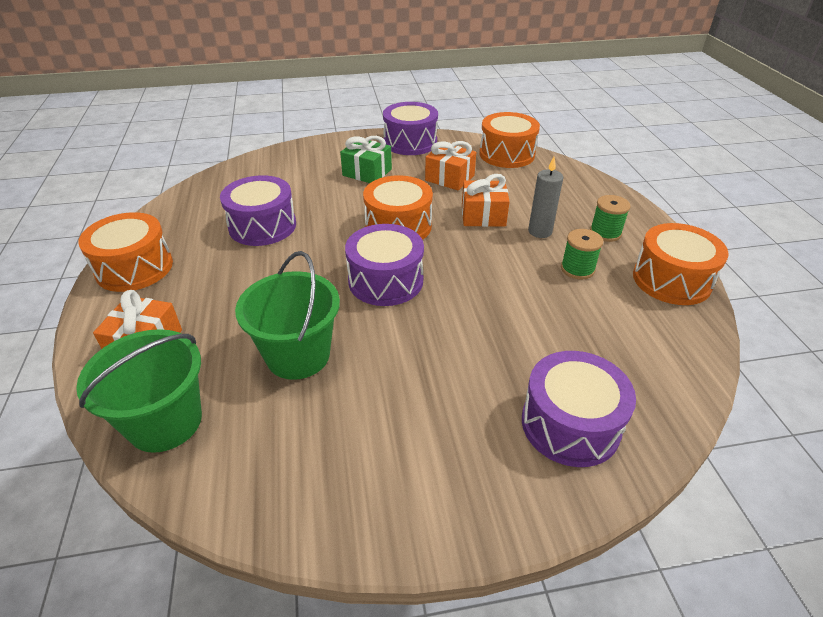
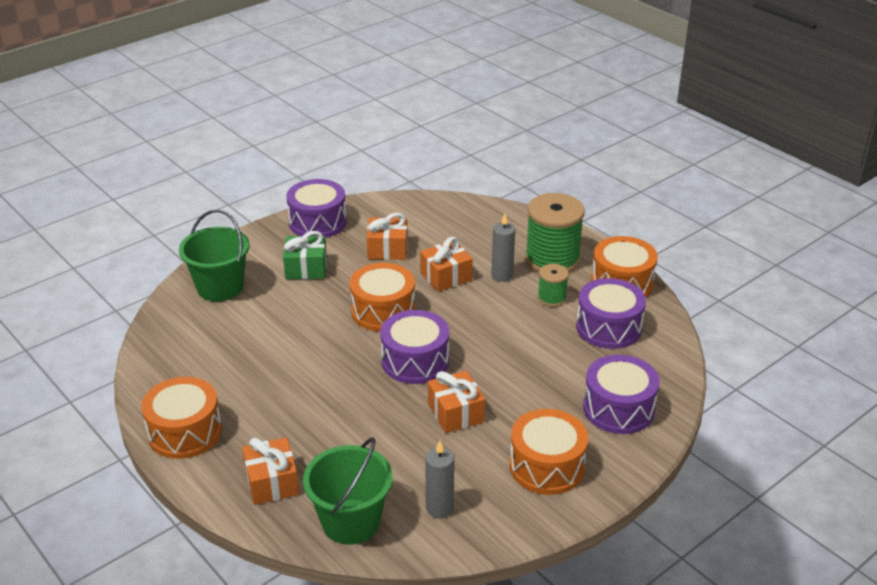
camera: 30 degrees left, 5 degrees down
(262, 226) = (261, 353): purple drum -> purple drum (608, 327)
(262, 453) = (439, 508): none -> grey candle
(298, 355) = (401, 441): green bucket -> green bucket (220, 287)
(378, 349) = (456, 413): none -> orange gift
(507, 154) = (418, 207): orange drum -> orange drum (547, 466)
(605, 233) = (552, 259): green spool -> green spool, size x1.99

